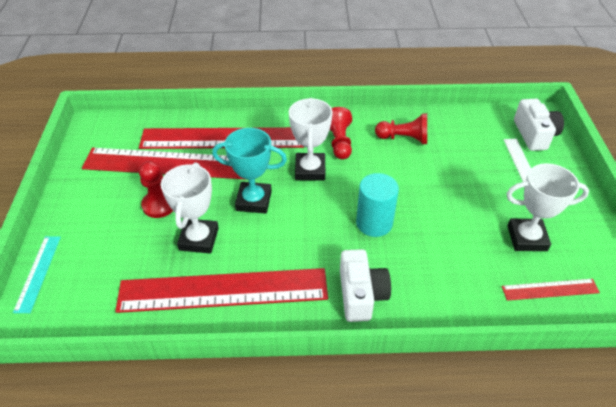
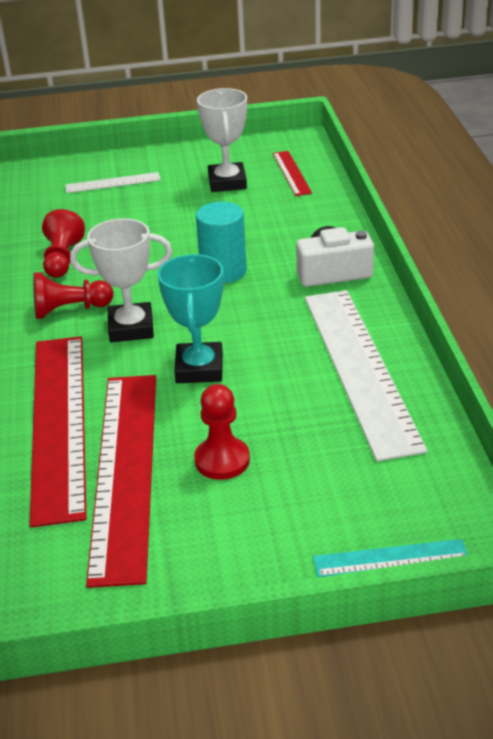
camera: 95 degrees left, 10 degrees down
(199, 239) = (281, 405): white trophy -> none
(223, 290) = (360, 368): red ruler -> white ruler
(534, 134) = (57, 174): white camera -> none

